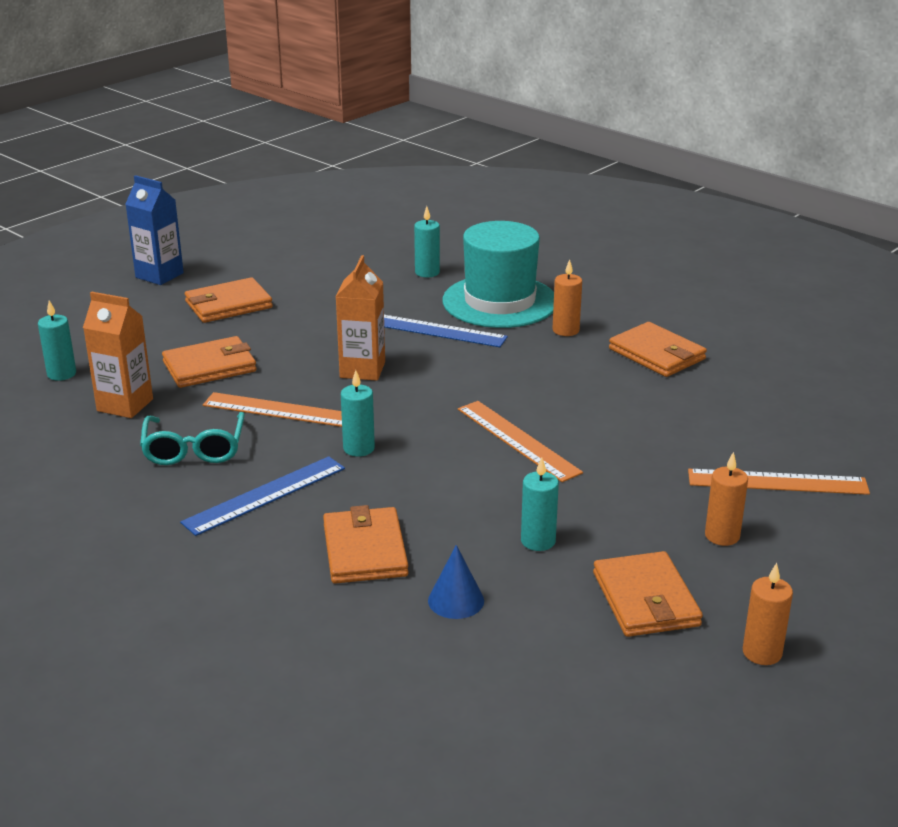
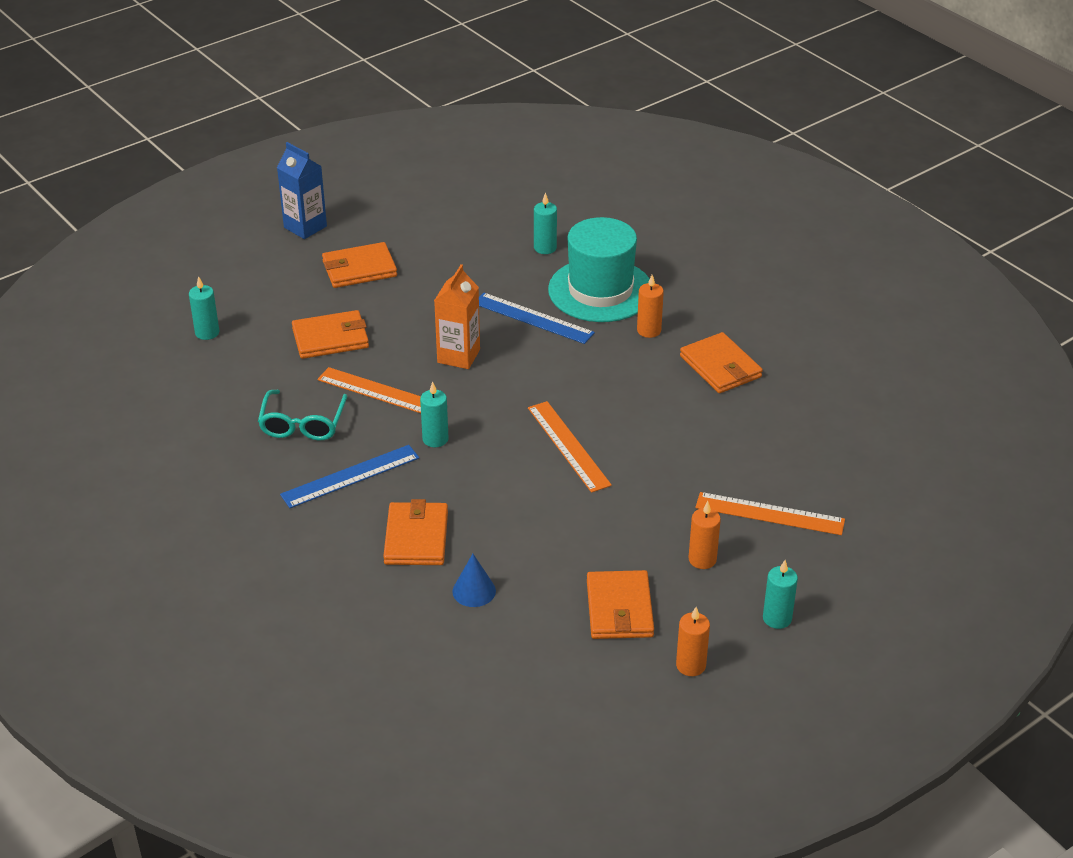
camera: 10 degrees right, 10 degrees up
(125, 405) = (254, 372): orange carton -> none
(538, 541) = (553, 546): turquoise candle -> turquoise candle (777, 618)

